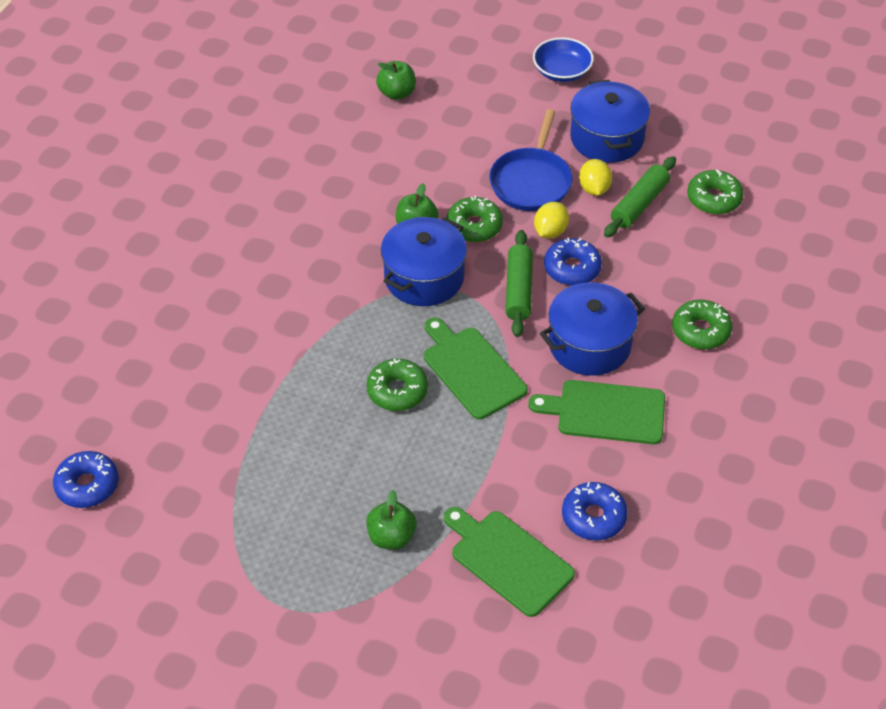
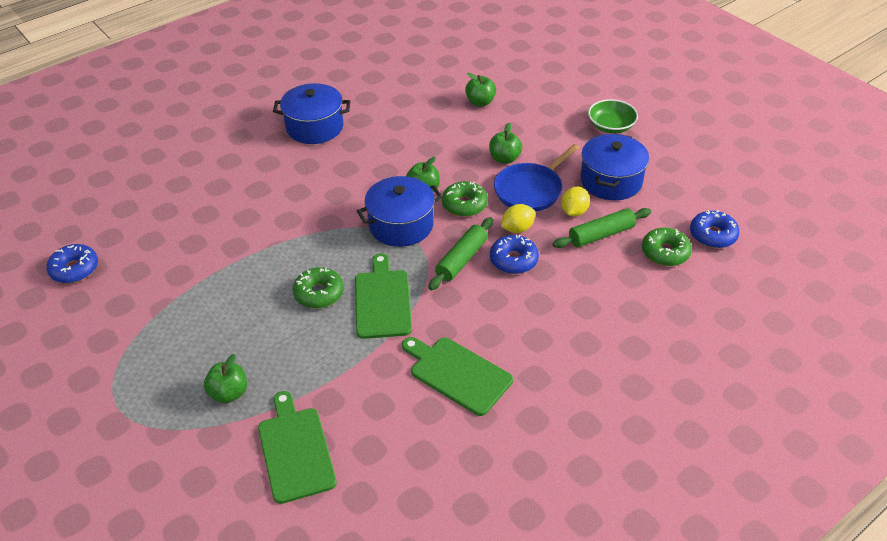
camera: 30 degrees right, 5 degrees down
(476, 154) = (504, 159): none -> green apple
(562, 71) = (611, 126): blue bowl -> green bowl
(589, 345) = (484, 319): blue pot -> blue pot (314, 127)
(593, 517) = (385, 449): blue donut -> blue donut (713, 235)
(700, 331) = (580, 345): green donut -> none

